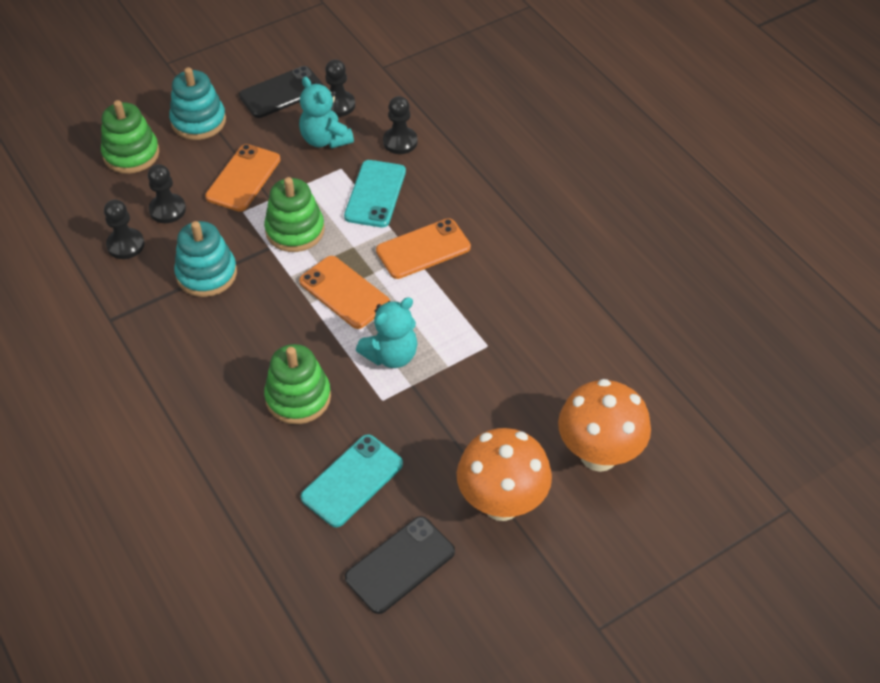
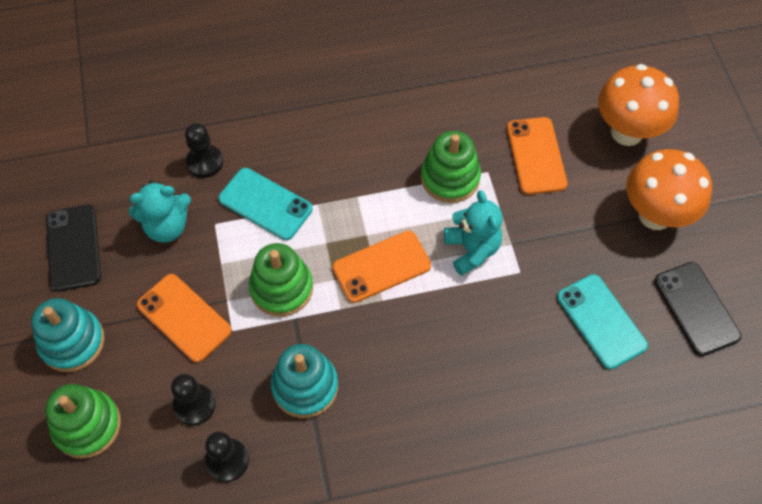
camera: 70 degrees left, 10 degrees up
(298, 397) = (494, 341): green stacking toy -> green stacking toy (450, 178)
(338, 105) = (122, 200): black pawn -> none
(423, 249) = (355, 186): orange phone -> orange phone (536, 156)

